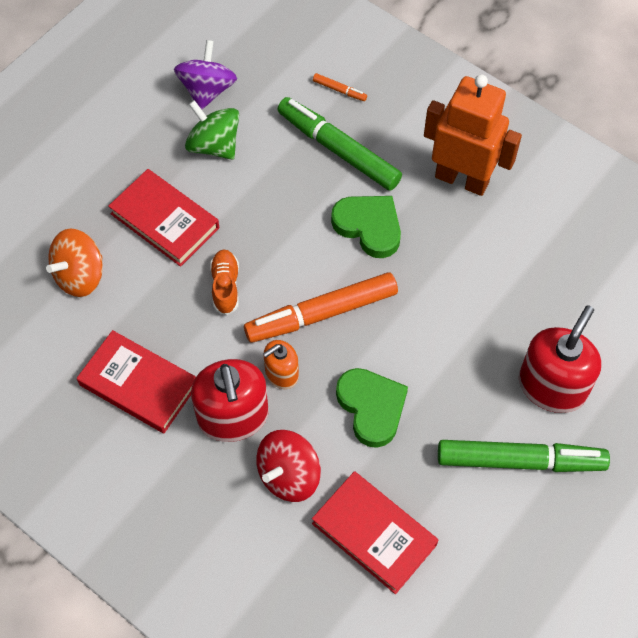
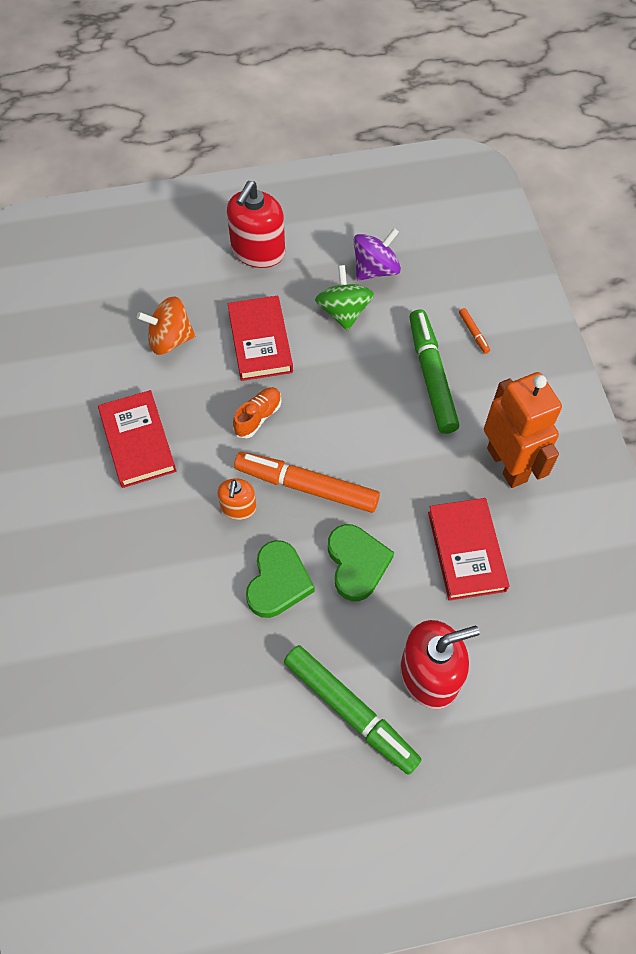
camera: 40 degrees right, 0 degrees up
(233, 416) = (177, 512): red soap dispenser -> red soap dispenser (258, 251)
(281, 373) = (238, 508): orange soap dispenser -> orange soap dispenser turned 90 degrees counterclockwise
(289, 475) = (175, 584): red spinning top -> none
(369, 227) = (401, 449): green heart -> green heart (357, 563)
(374, 534) = (193, 675): red book -> red book (466, 551)

